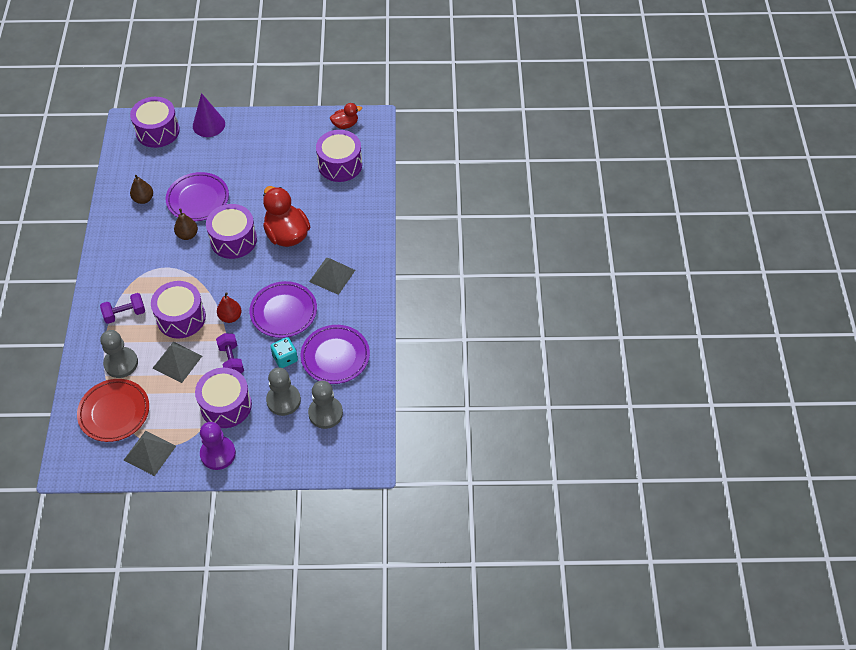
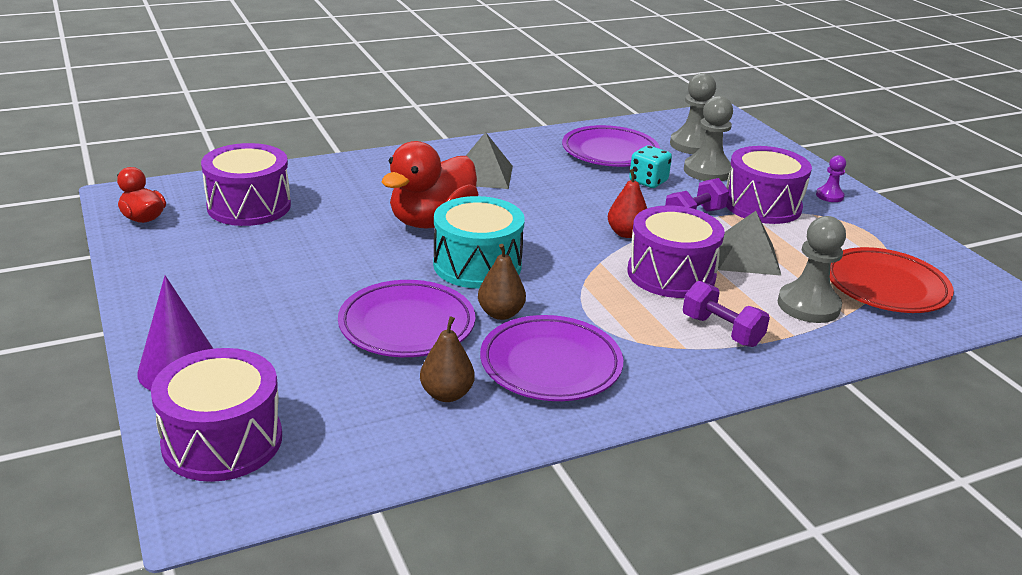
camera: 115 degrees left, 25 degrees down
(149, 453) = (896, 241): grey pyramid -> none
(218, 454) = (829, 196): purple pawn -> purple pawn, size x0.54
(233, 240) = (477, 265): purple drum -> turquoise drum
(283, 312) = (577, 196): purple plate -> purple plate (550, 364)

